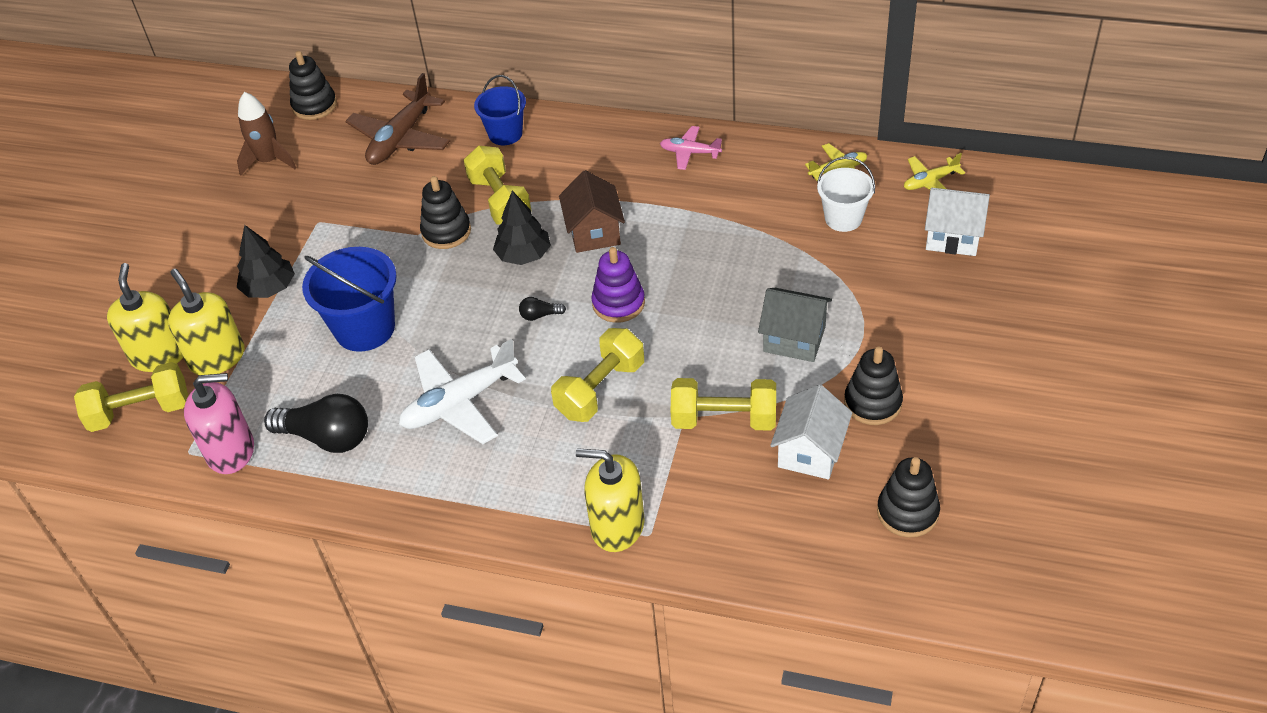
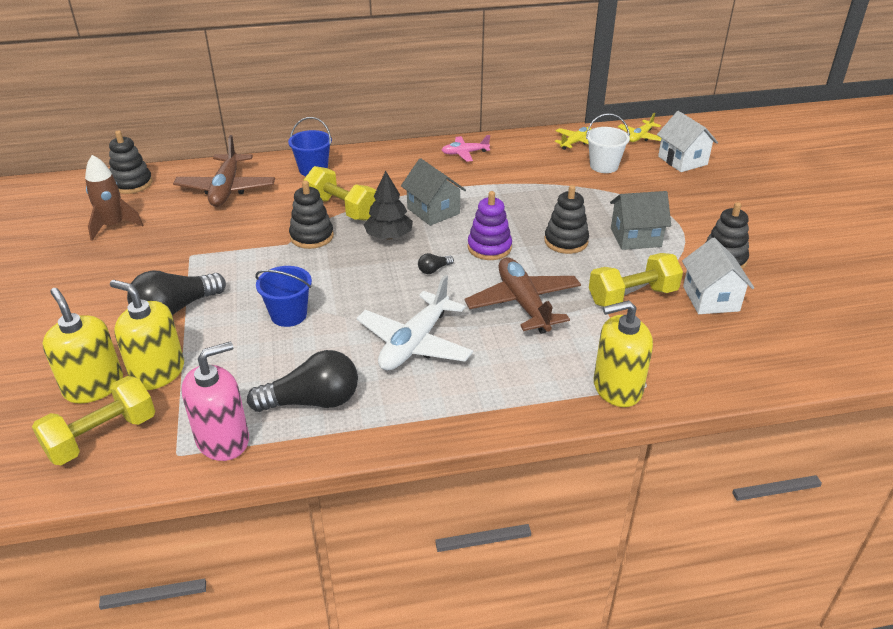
camera: 30 degrees left, 10 degrees down
(269, 288) = (175, 309): black tree -> black light bulb
(365, 328) = (288, 315): blue bucket -> blue bucket, size x0.64
(594, 232) = (433, 211): brown house -> grey house
(600, 389) = (523, 303): yellow dumbbell -> brown plane
(907, 512) = (810, 315): black stacking toy -> black stacking toy (566, 241)
(952, 237) = (682, 160): white house -> white house turned 75 degrees clockwise

